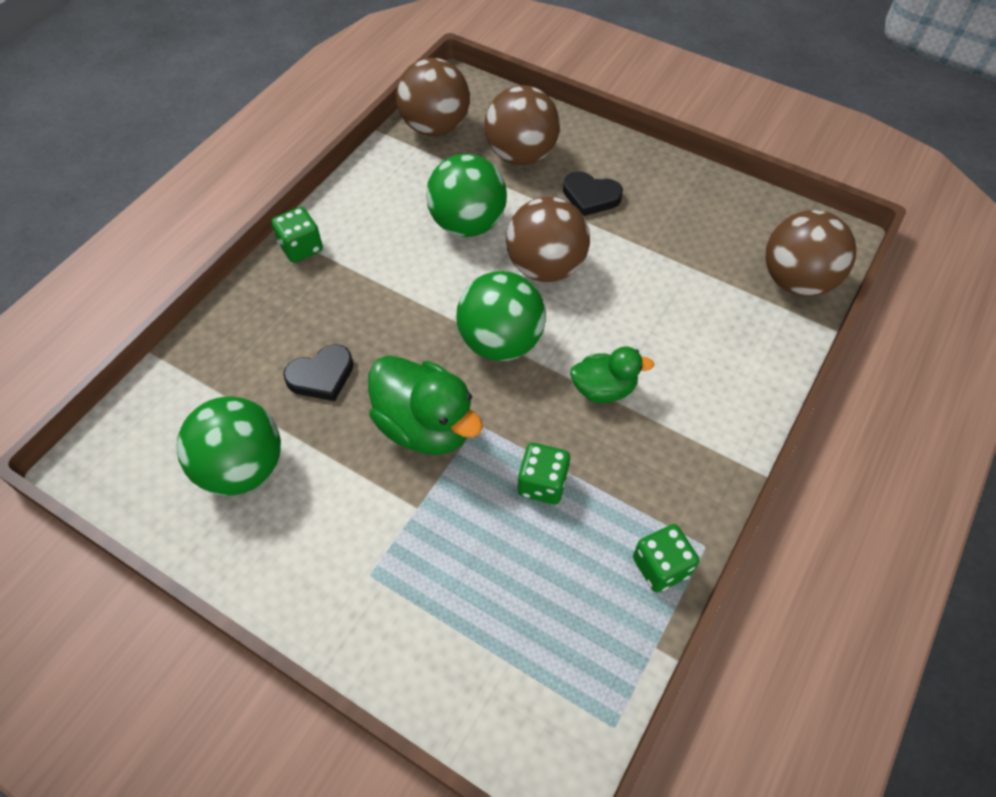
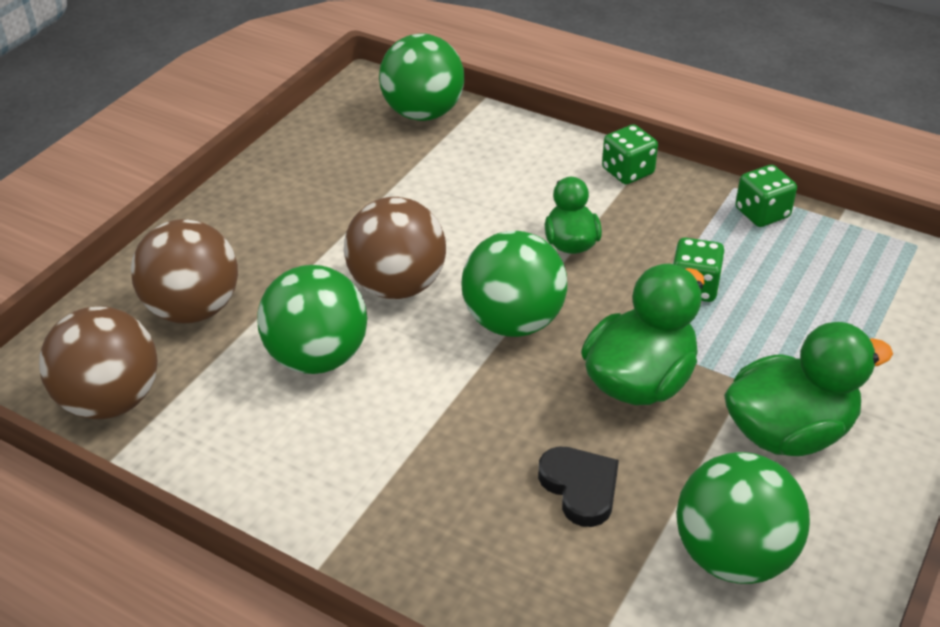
camera: 90 degrees left, 15 degrees down
(301, 247) = (347, 540): green dice -> green dice (628, 171)
(356, 531) = (788, 432): none -> green duck
(590, 197) = (283, 248): black heart -> none
(796, 281) = (423, 113): brown ball -> green ball

